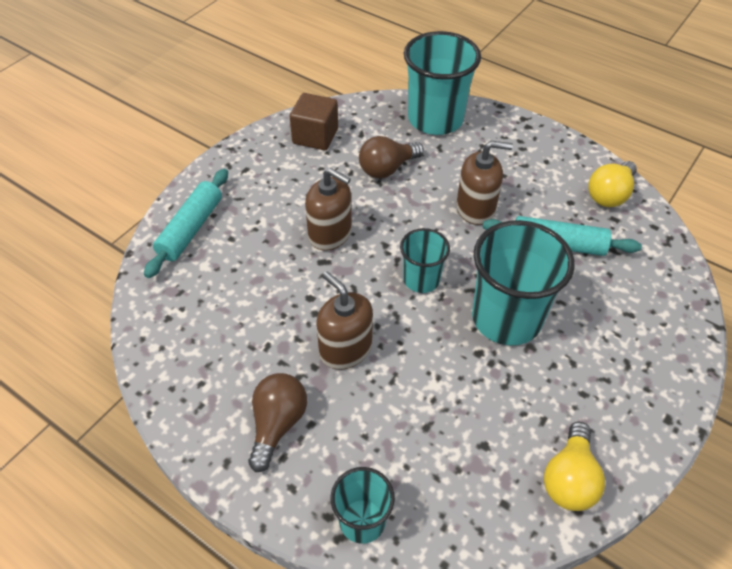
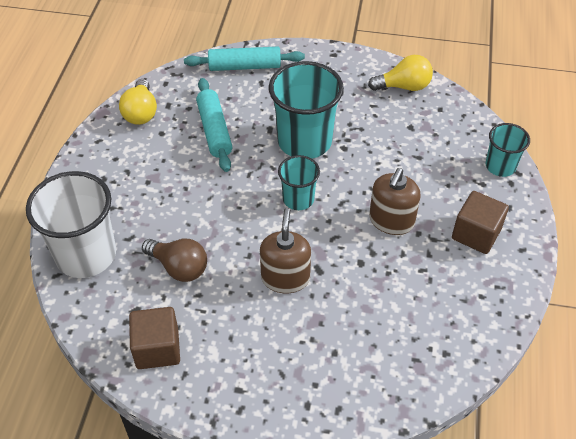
camera: 115 degrees left, 0 degrees up
(191, 229) = (343, 393): turquoise rolling pin -> turquoise rolling pin (244, 66)
(277, 424) = (476, 234): brown light bulb -> brown cube
(435, 119) = (86, 255): turquoise cup -> white cup
(475, 208) = (199, 189): brown soap dispenser -> none
(609, 195) = (141, 112): yellow light bulb -> yellow light bulb turned 75 degrees clockwise

